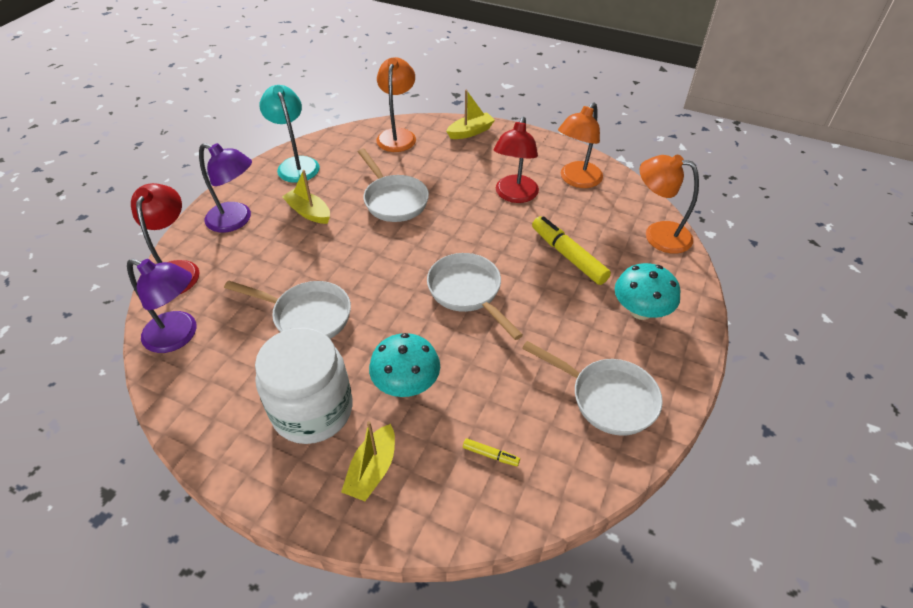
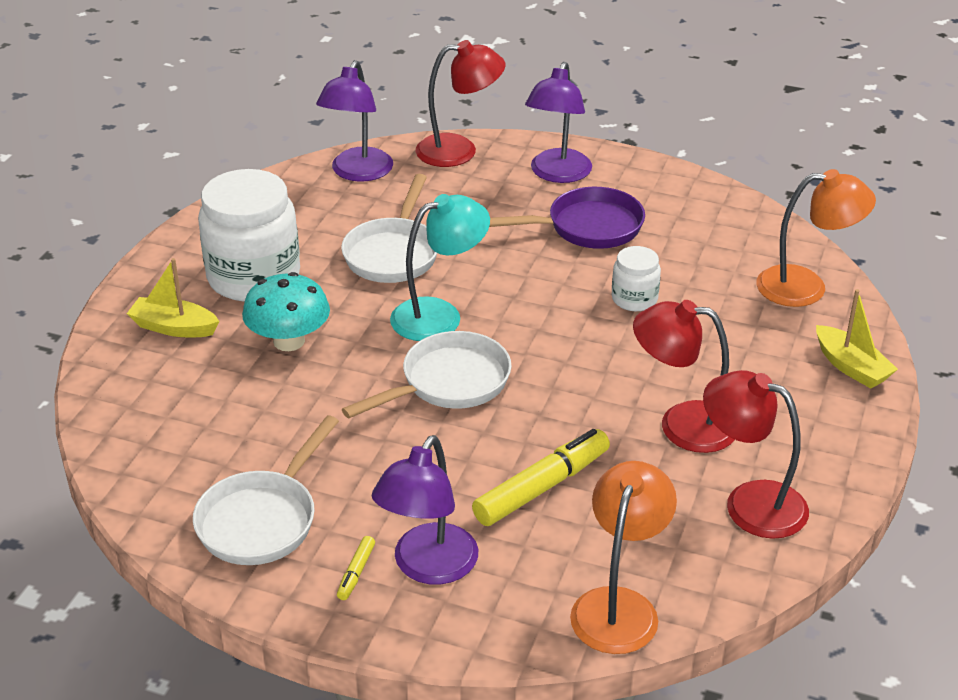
camera: 85 degrees right, 10 degrees down
(296, 164) = (692, 201): turquoise lamp -> turquoise lamp (439, 315)
(309, 212) = (587, 227): yellow boat -> purple pan
(394, 200) = (634, 299): white pan -> white jar
(490, 455) = (184, 414): yellow marker -> yellow marker (356, 573)
(576, 180) = (750, 503): orange lamp -> red lamp
(640, 311) = (428, 567): turquoise mushroom -> purple lamp

